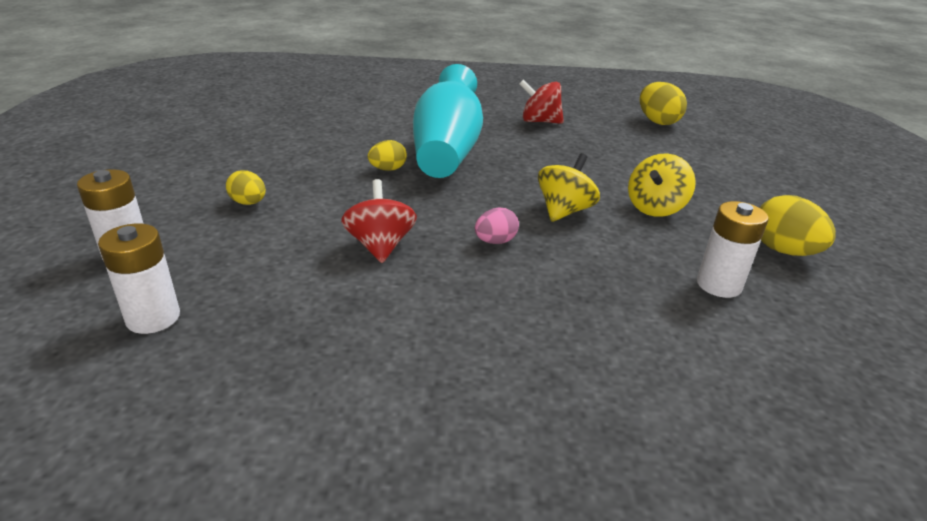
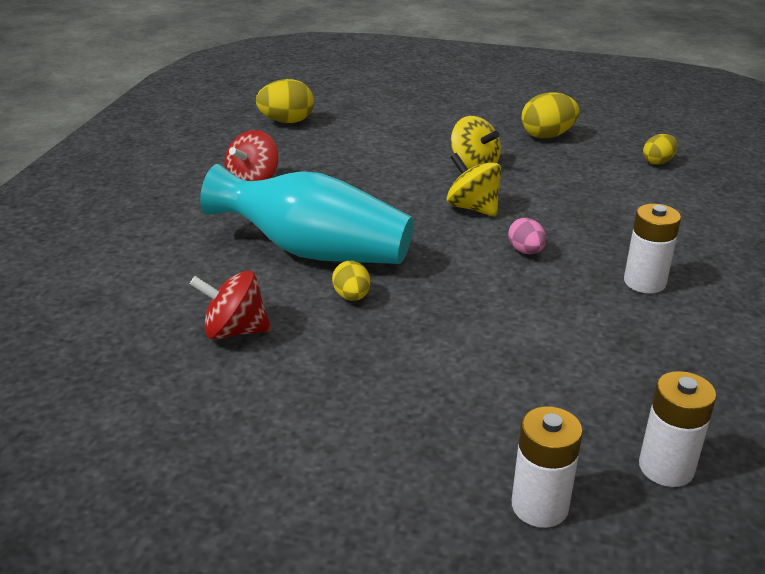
camera: 75 degrees left, 0 degrees up
(248, 203) = (419, 407): yellow egg -> yellow egg (658, 162)
(380, 246) = (530, 316): red spinning top -> red spinning top (234, 331)
(718, 285) = (594, 171): white battery -> white battery (644, 282)

